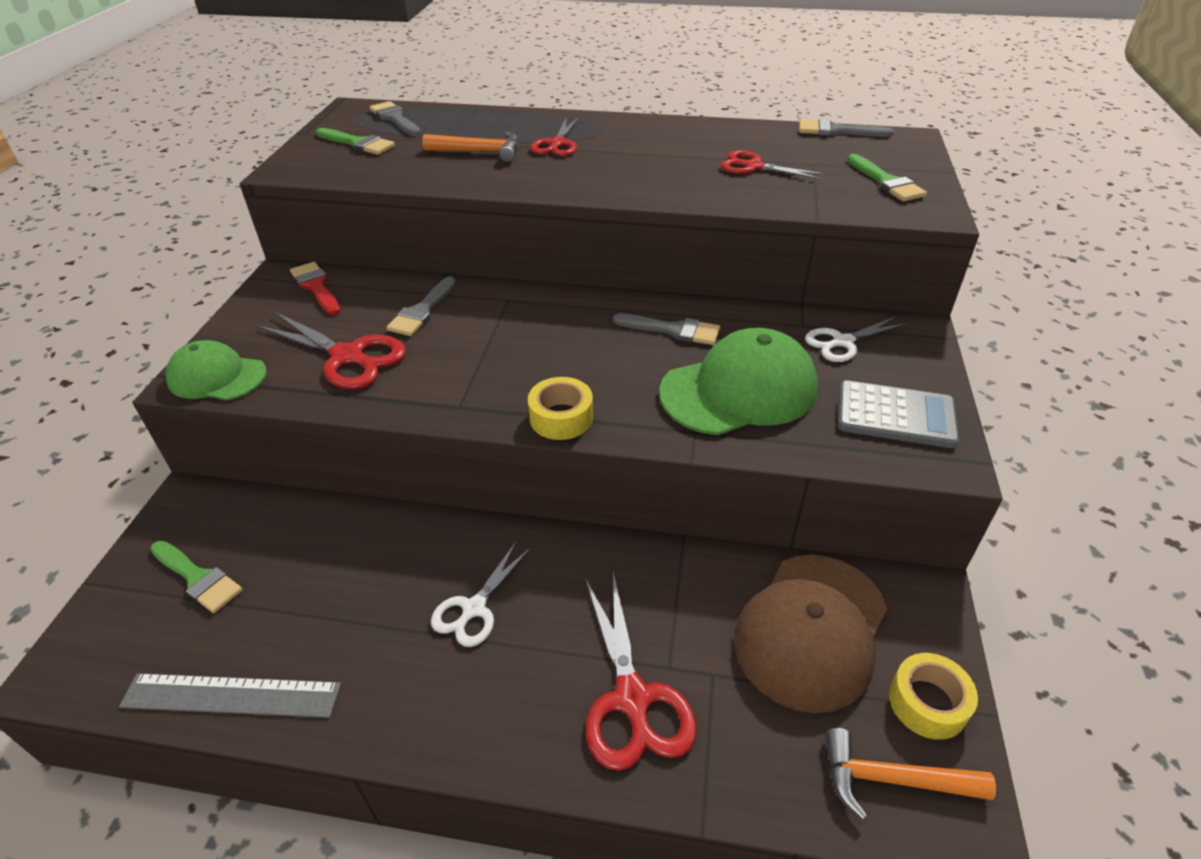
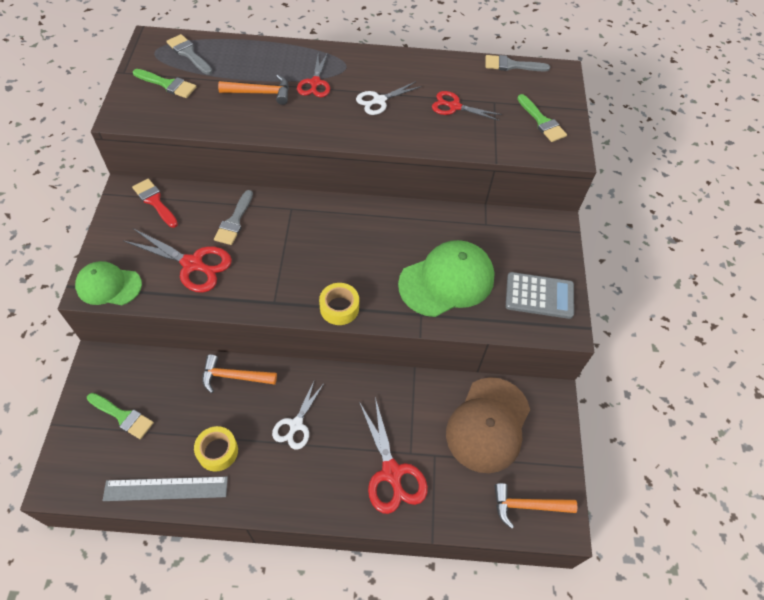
camera: 10 degrees left, 15 degrees up
(388, 531) = (234, 376): none -> orange hammer
(673, 330) = (404, 232): grey brush -> none
(842, 342) = (510, 238): white scissors -> white scissors (379, 101)
(927, 703) = (548, 463): yellow tape -> yellow tape (217, 451)

